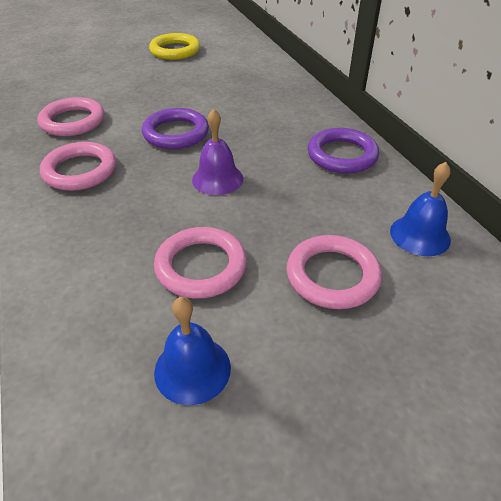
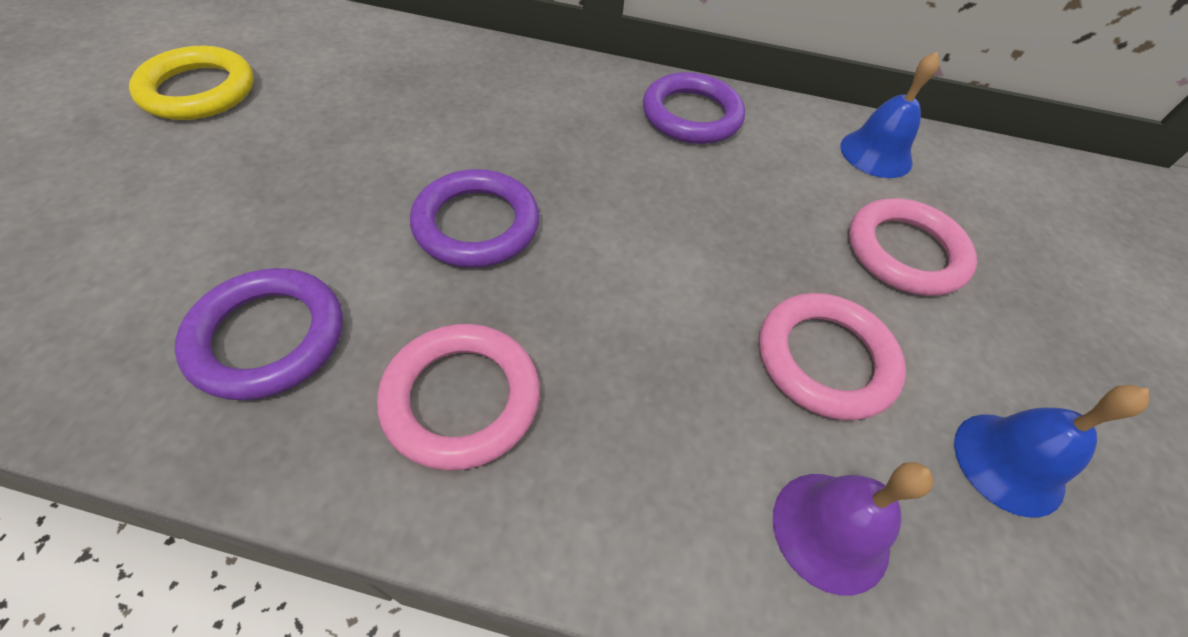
camera: 60 degrees left, 10 degrees up
(73, 121) = (268, 338): pink ring -> purple ring
(217, 179) = (644, 244): purple bell -> purple bell (830, 531)

